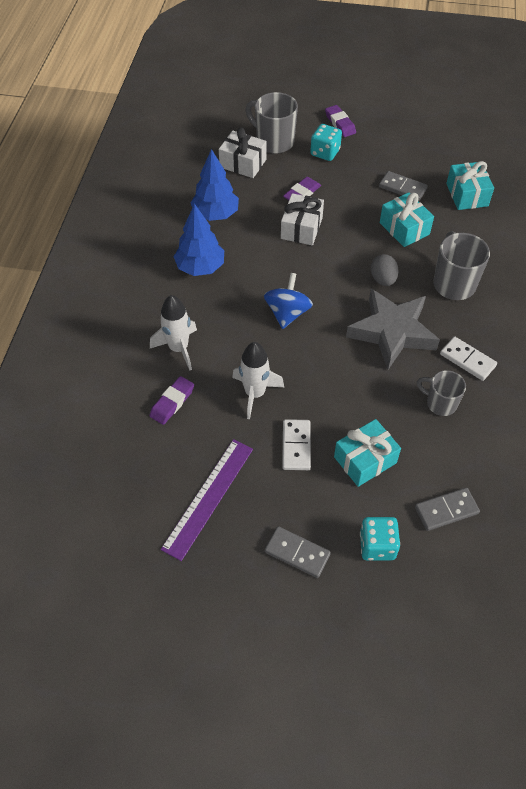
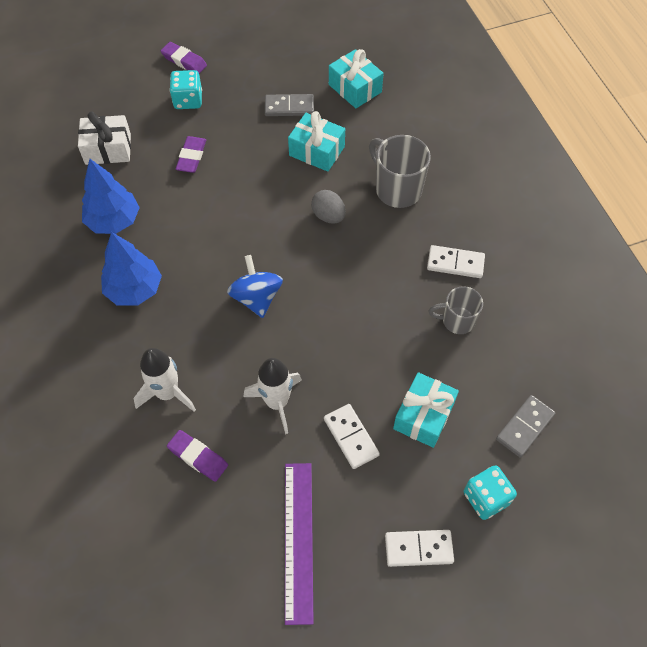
camera: 30 degrees left, 5 degrees up
(172, 402) = (198, 457): purple eraser -> purple eraser turned 60 degrees counterclockwise
(274, 142) = (126, 110): grey mug -> none
(297, 553) = (418, 549): grey domino -> white domino
(301, 228) = (214, 196): white gift -> none
(392, 332) = (370, 268): grey star -> none

